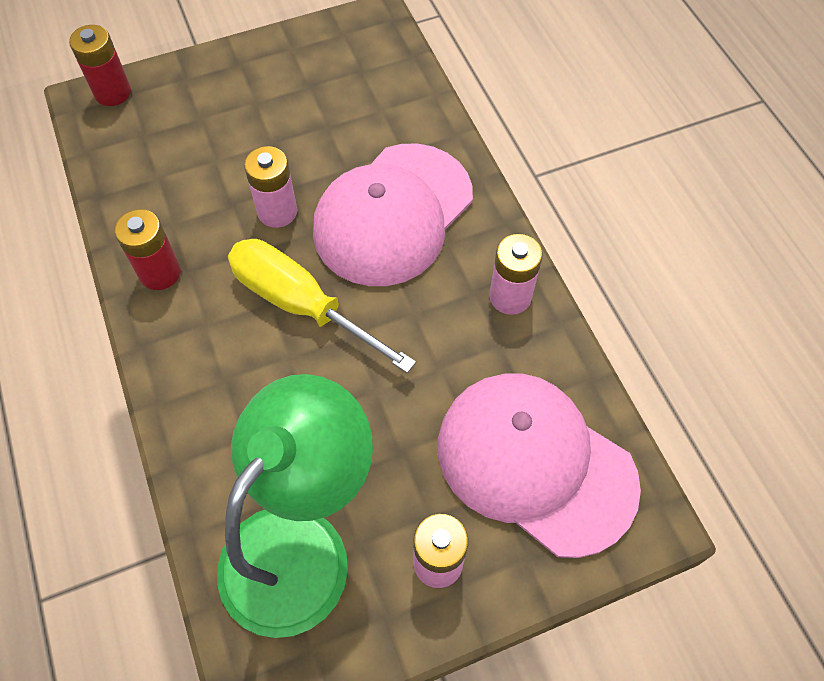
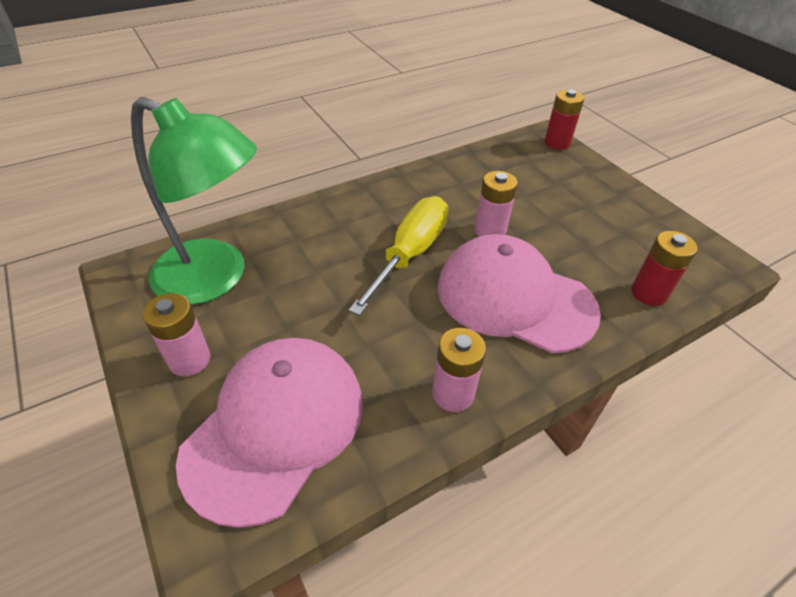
camera: 80 degrees right, 15 degrees down
(160, 273) = (419, 184): red battery -> red battery (649, 293)

